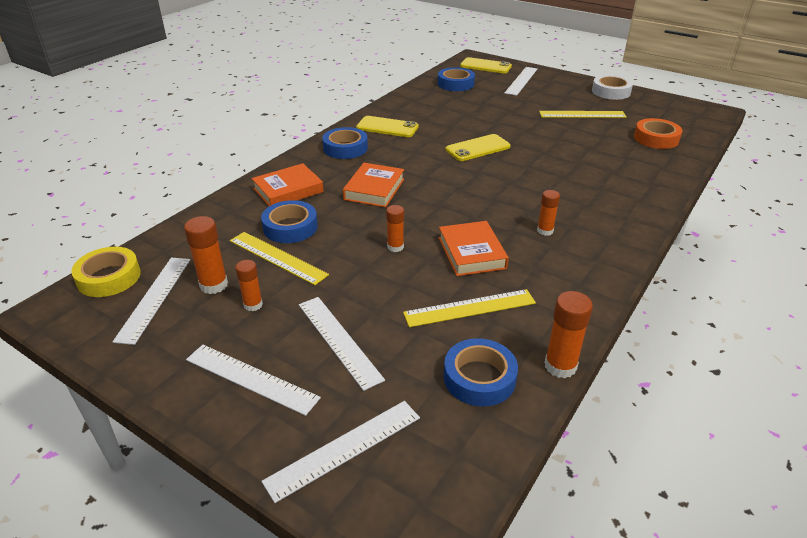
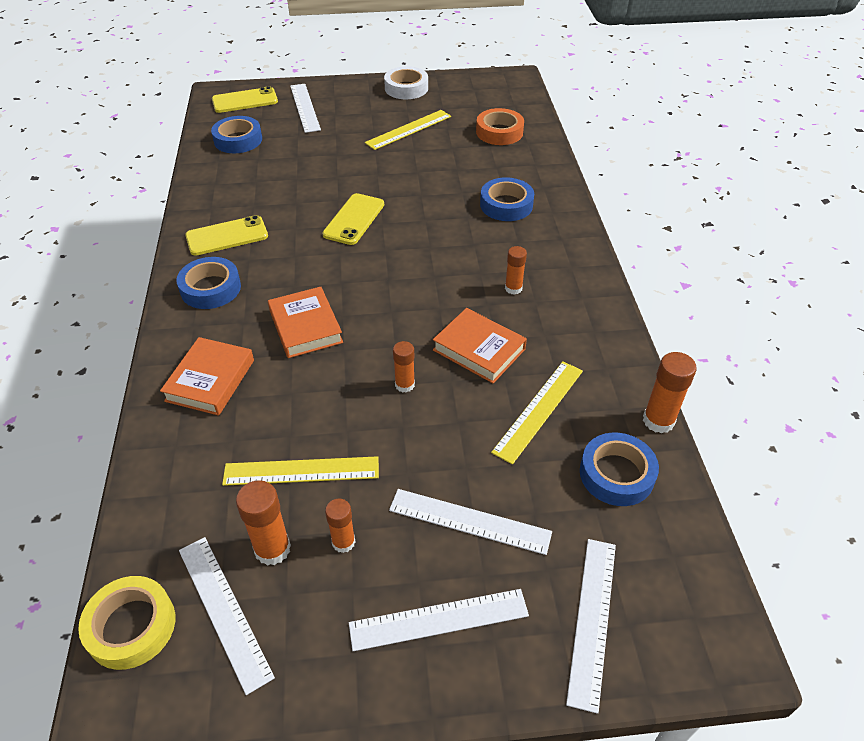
camera: 40 degrees left, 10 degrees up
(290, 227) = (270, 426): blue tape -> blue tape (506, 205)

